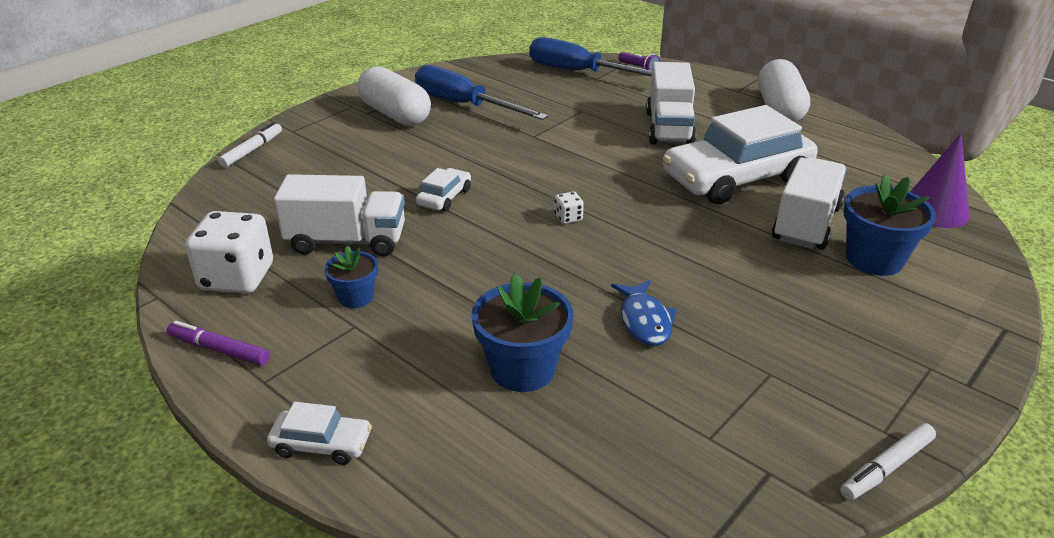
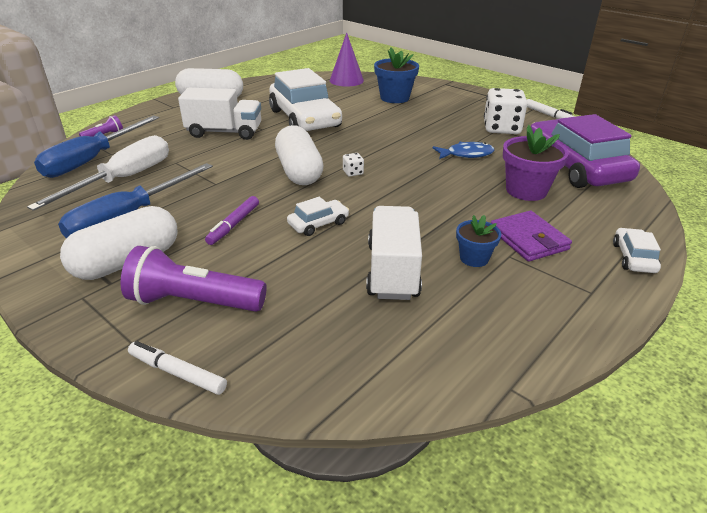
camera: 90 degrees left, 0 degrees up
(219, 350) = (569, 323): purple marker -> purple marker (234, 224)
(237, 277) = (463, 332): white dice -> white dice (501, 128)
(331, 147) = (194, 302): none -> purple flashlight
(387, 348) = (528, 239): none -> purple wallet
(444, 197) = (318, 224): white car -> white car turned 120 degrees clockwise
(522, 369) = (526, 190): blue flower pot -> purple flower pot
(540, 92) = (123, 179): none -> white screwdriver
(567, 181) = (299, 171): none -> white capsule
(618, 450) = (575, 166): none -> purple car
(806, 224) = (360, 107): white truck -> none

